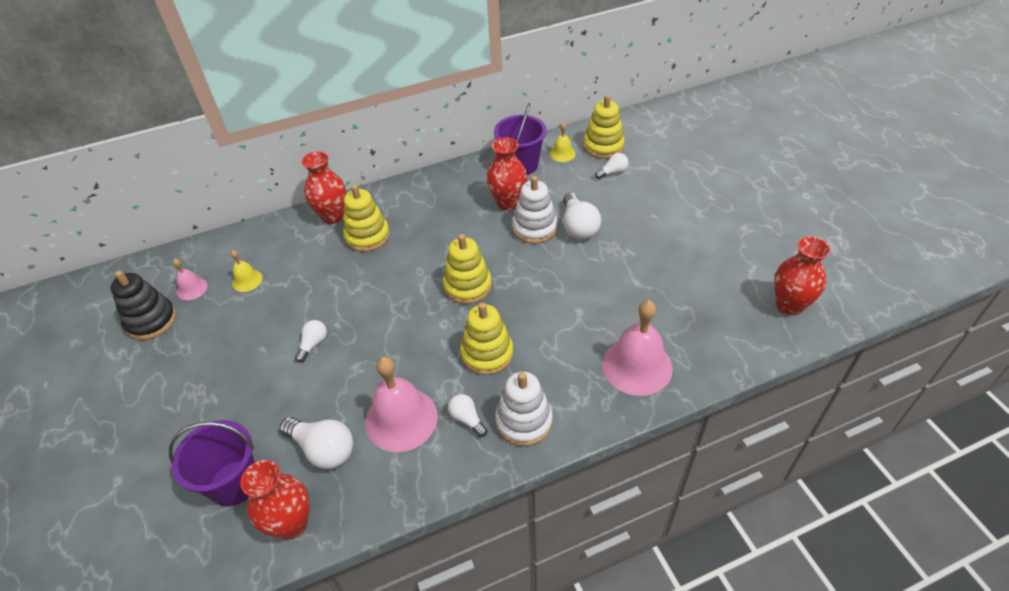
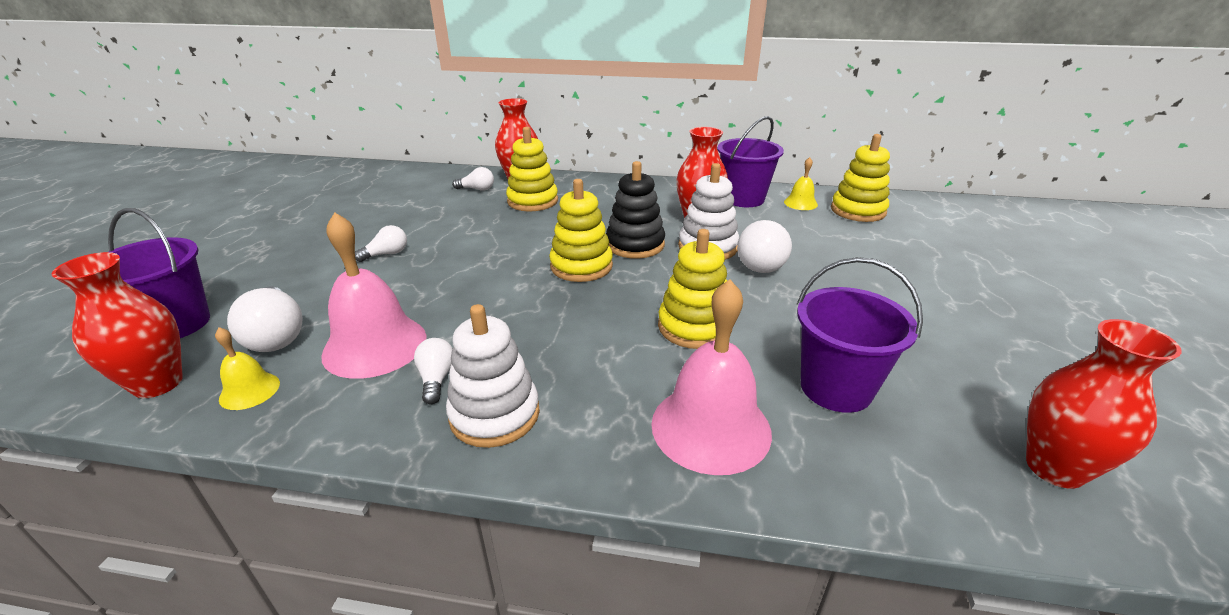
camera: 30 degrees right, 15 degrees down
(151, 321) = (302, 195): black stacking toy -> black stacking toy (635, 244)
(192, 289) = (356, 188): pink bell -> none
(247, 280) = (400, 196): yellow bell -> yellow bell (249, 390)
(487, 353) = (533, 329): yellow stacking toy -> yellow stacking toy (694, 327)
(613, 172) = (851, 233): white light bulb -> white light bulb (477, 189)
(678, 307) = (836, 388): none -> purple bucket

